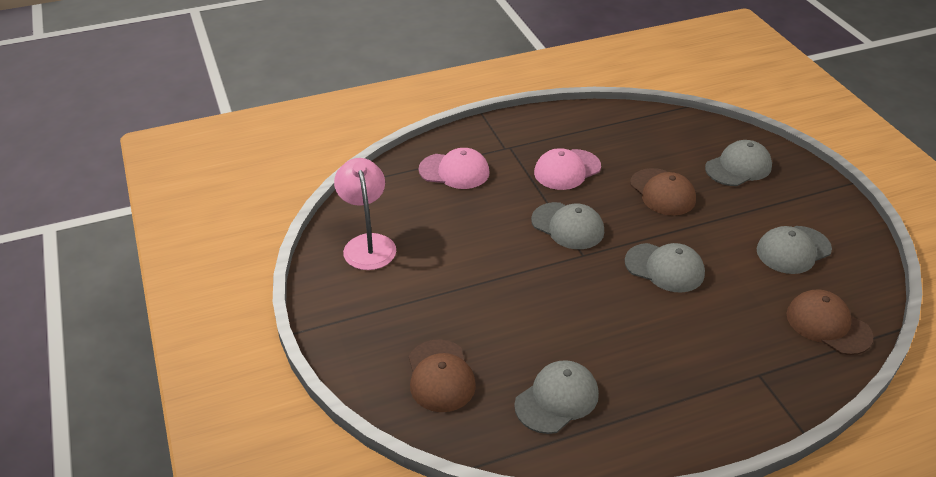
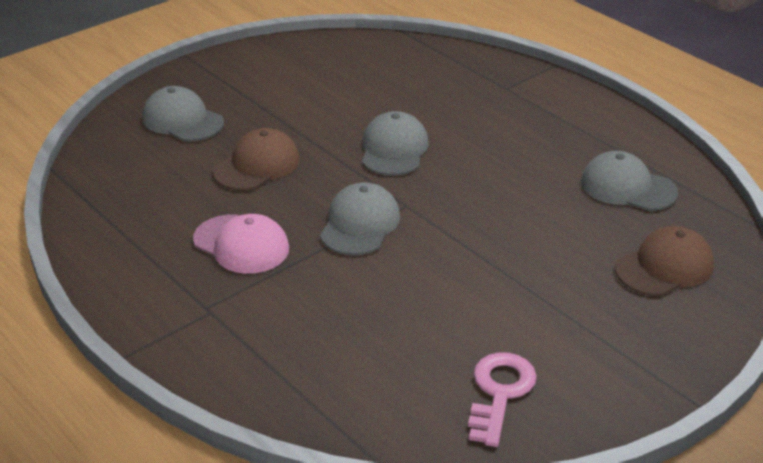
camera: 110 degrees left, 5 degrees down
(368, 244) = (499, 392): pink lamp -> pink key
(454, 171) = (290, 349): pink cap -> none
(793, 250) = (319, 80): grey cap -> none
(828, 325) = (417, 59): brown cap -> none

